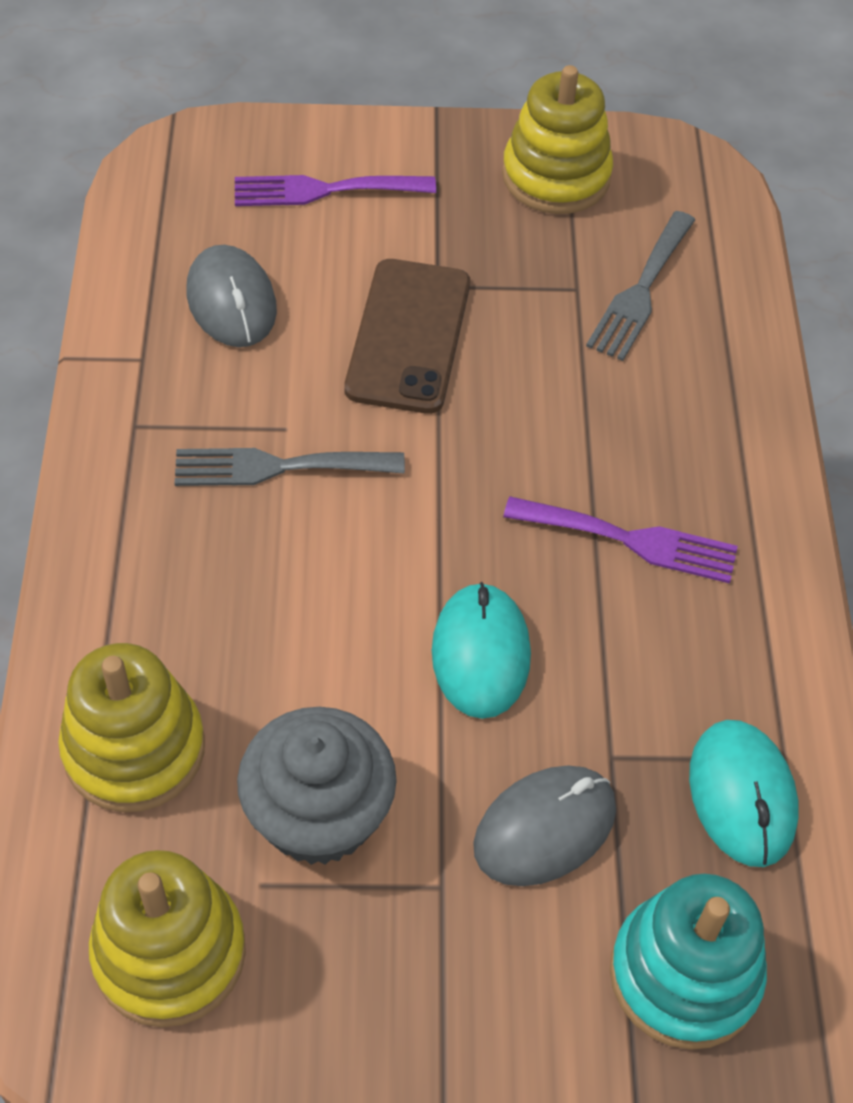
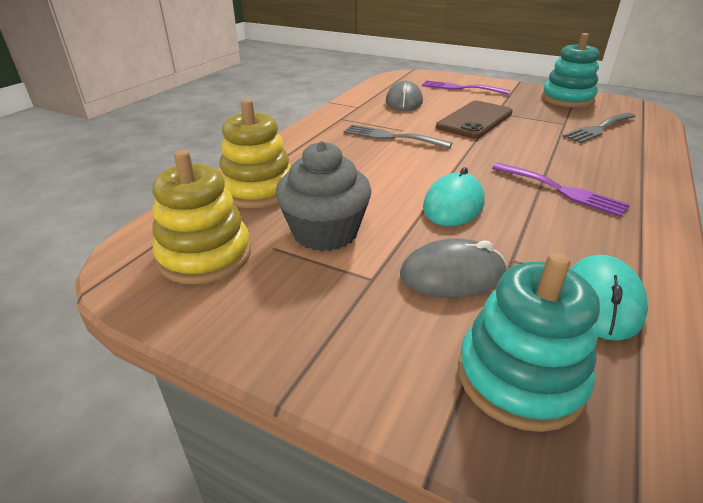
camera: 30 degrees right, 20 degrees down
(556, 176) = (567, 99): yellow stacking toy -> turquoise stacking toy

